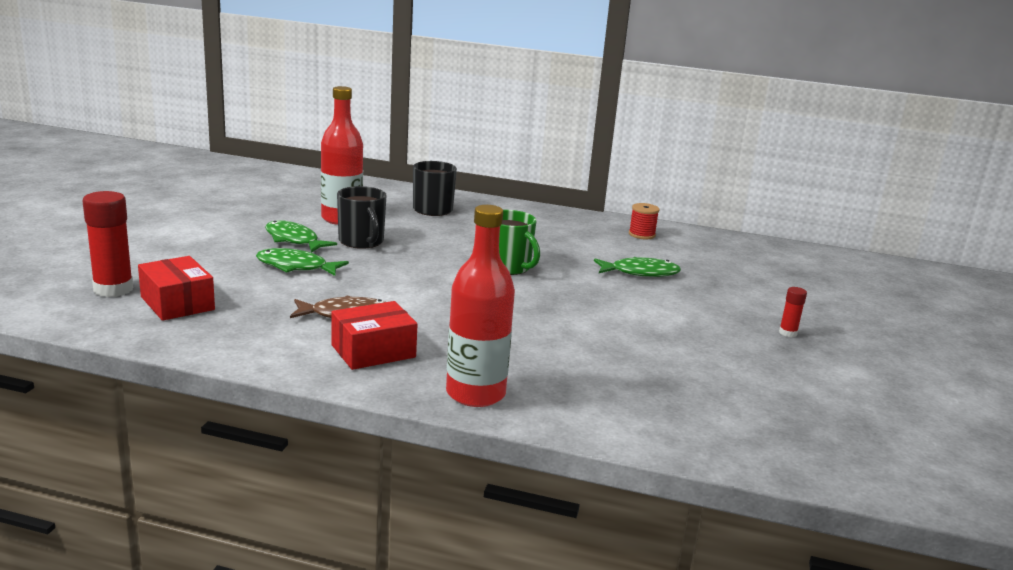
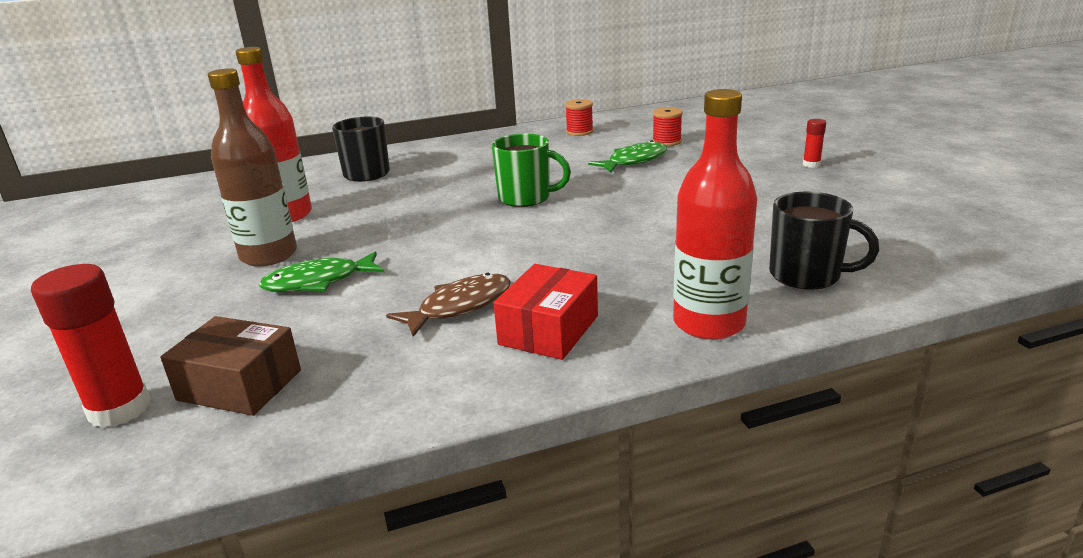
camera: 30 degrees left, 5 degrees up
(177, 303) = (240, 385): red box -> brown box
(294, 240) = (269, 255): green fish -> brown bottle
(361, 242) = (347, 229): black mug -> black mug (807, 275)
(698, 268) = (666, 142): none -> red spool

